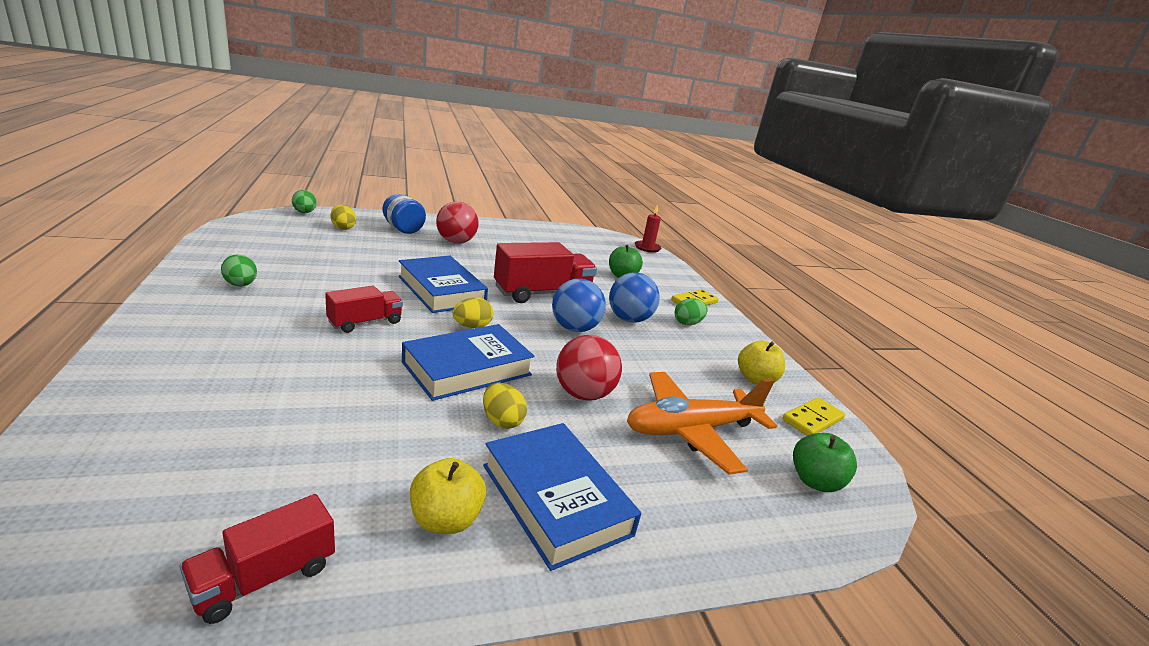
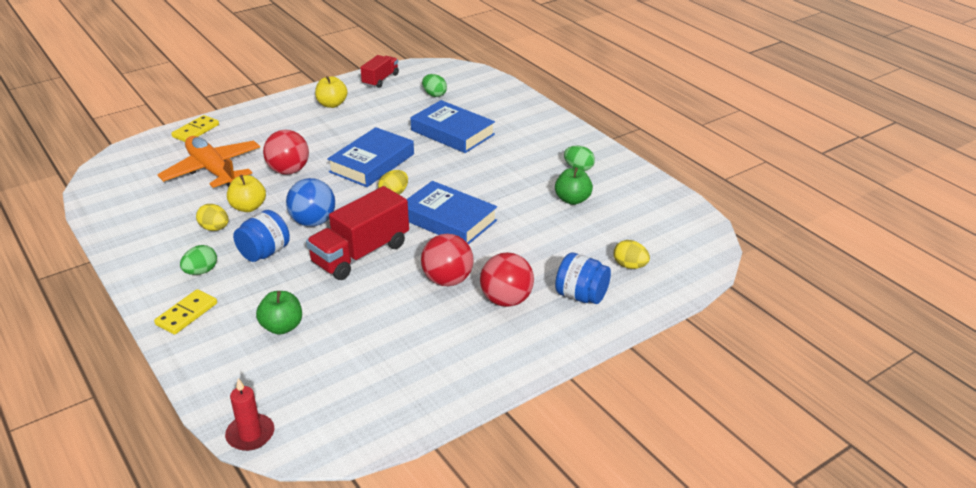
camera: 165 degrees right, 10 degrees up
(304, 213) = (699, 273): green egg -> green egg (434, 94)
(365, 322) = (465, 171): red truck -> none
(486, 260) = (447, 280): none -> red ball
(502, 421) = (331, 142): yellow egg -> yellow egg (214, 228)
(555, 499) = (288, 121): blue book -> blue book (452, 132)
(629, 319) = (264, 252): blue ball -> blue jar
(691, 430) = (212, 171): orange plane -> orange plane turned 90 degrees counterclockwise
(755, 379) = (147, 226): yellow apple -> yellow apple (248, 207)
(812, 419) = (113, 205): yellow domino -> yellow domino (196, 131)
(815, 481) = (137, 165): green apple -> green apple (572, 200)

